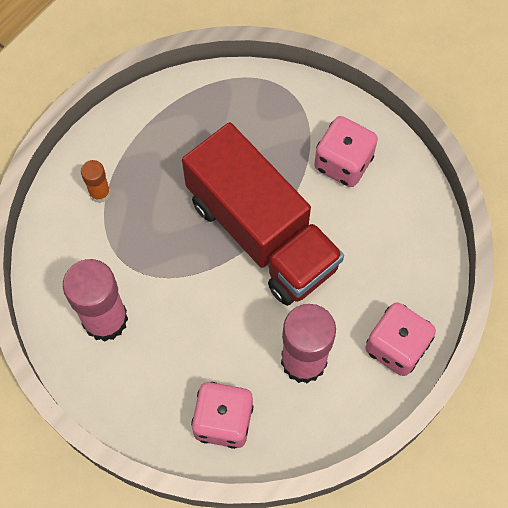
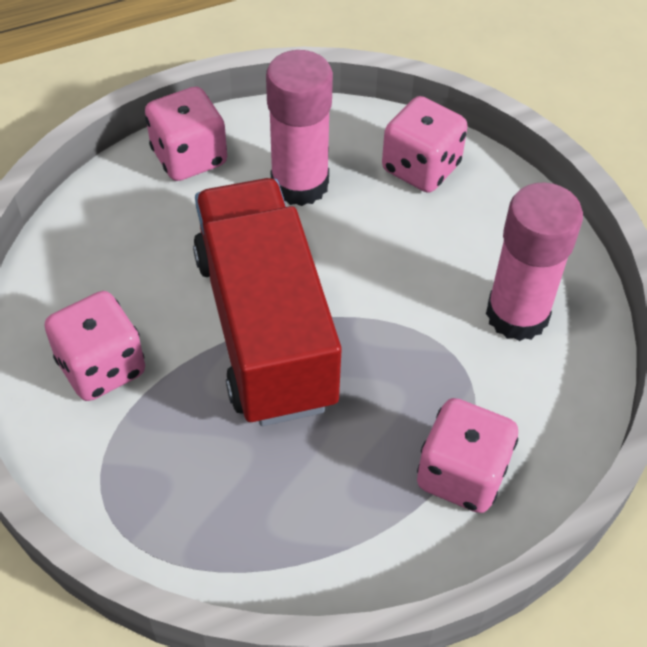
camera: 155 degrees left, 15 degrees down
(100, 193) = (462, 474): orange glue stick -> pink dice

